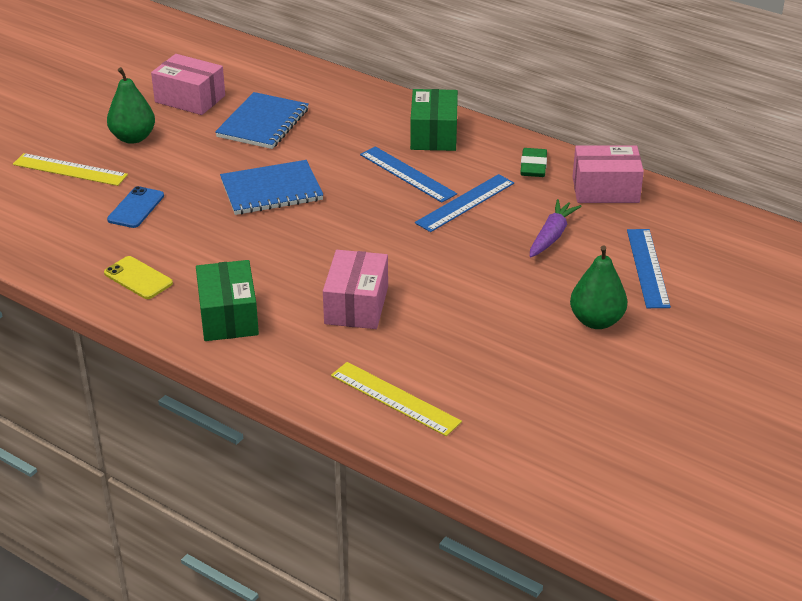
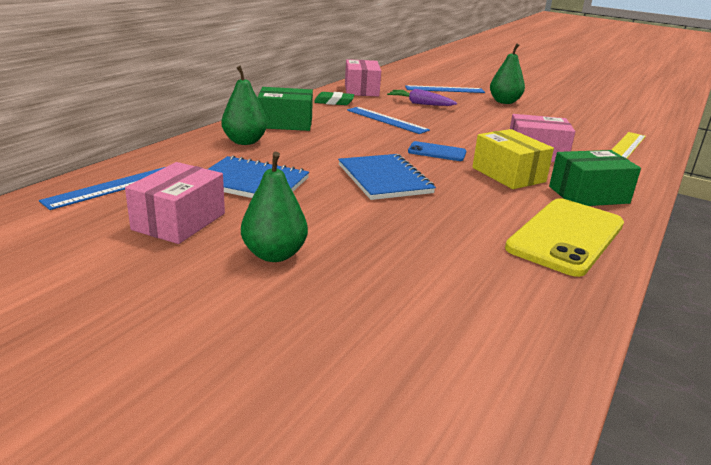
camera: 95 degrees left, 10 degrees down
(70, 170) = (360, 297): yellow ruler -> none
(136, 208) = (438, 244): blue phone -> blue phone (437, 152)
(138, 278) = (566, 236): yellow phone -> yellow phone, size x1.96
(285, 270) = (508, 175): none -> yellow box
(368, 114) = (245, 141): none -> green pear
(407, 174) = (348, 133): blue ruler -> blue ruler (112, 187)

